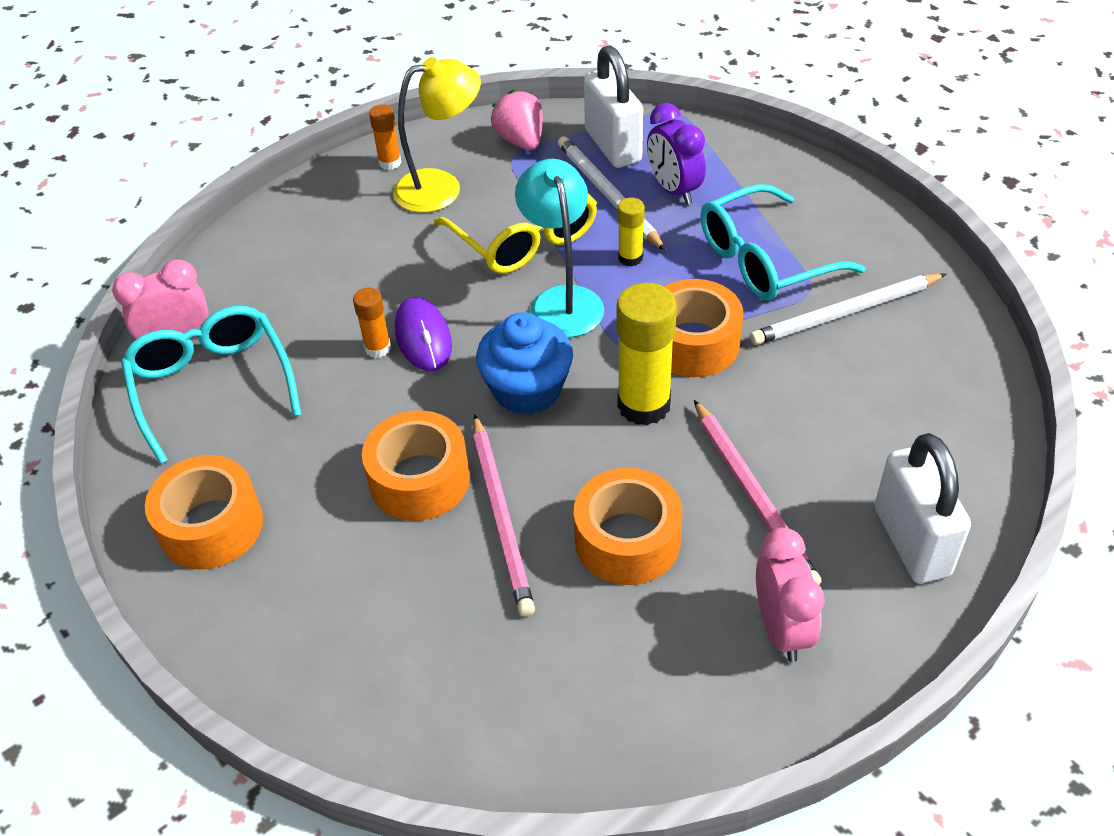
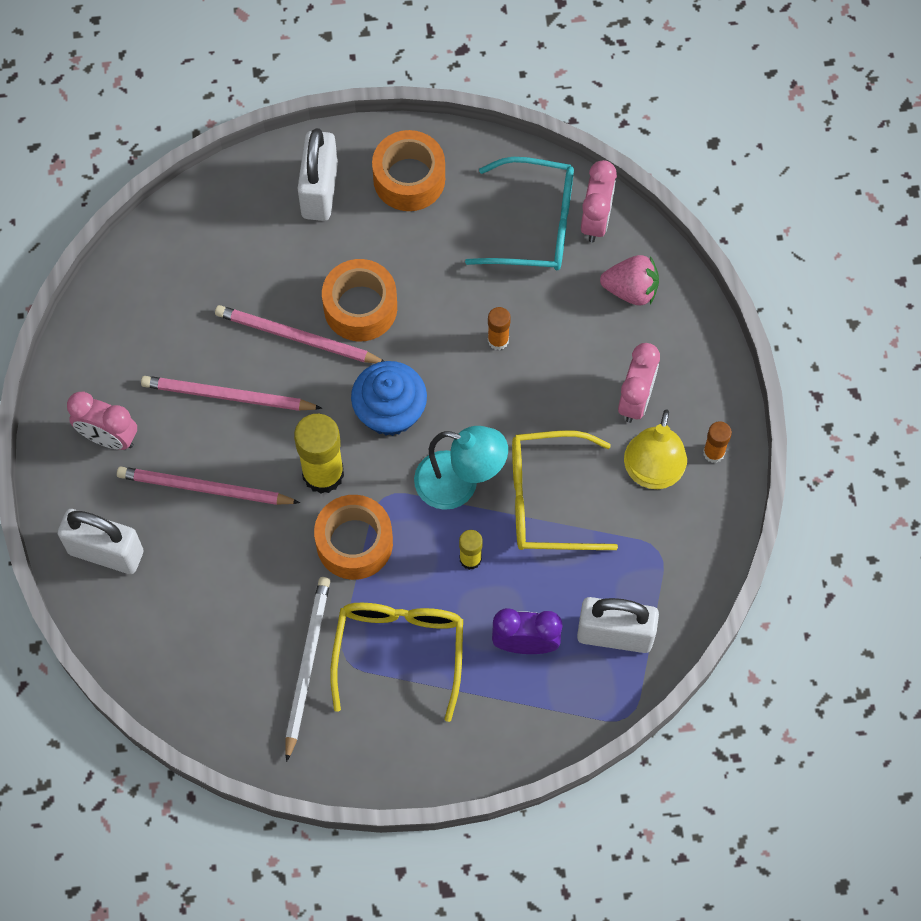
camera: 120 degrees right, 20 degrees up
(281, 608) = (319, 191): none -> white padlock
(372, 228) = (635, 399): none -> pink clock
(423, 337) = (488, 374): purple mouse -> none
(521, 141) = (674, 568): pink strawberry -> pink strawberry (631, 290)
(608, 195) = (554, 590): white pencil -> none
(627, 540) = (227, 396): orange tape -> pink pencil
(765, 259) = (399, 652): turquoise glasses -> yellow glasses

